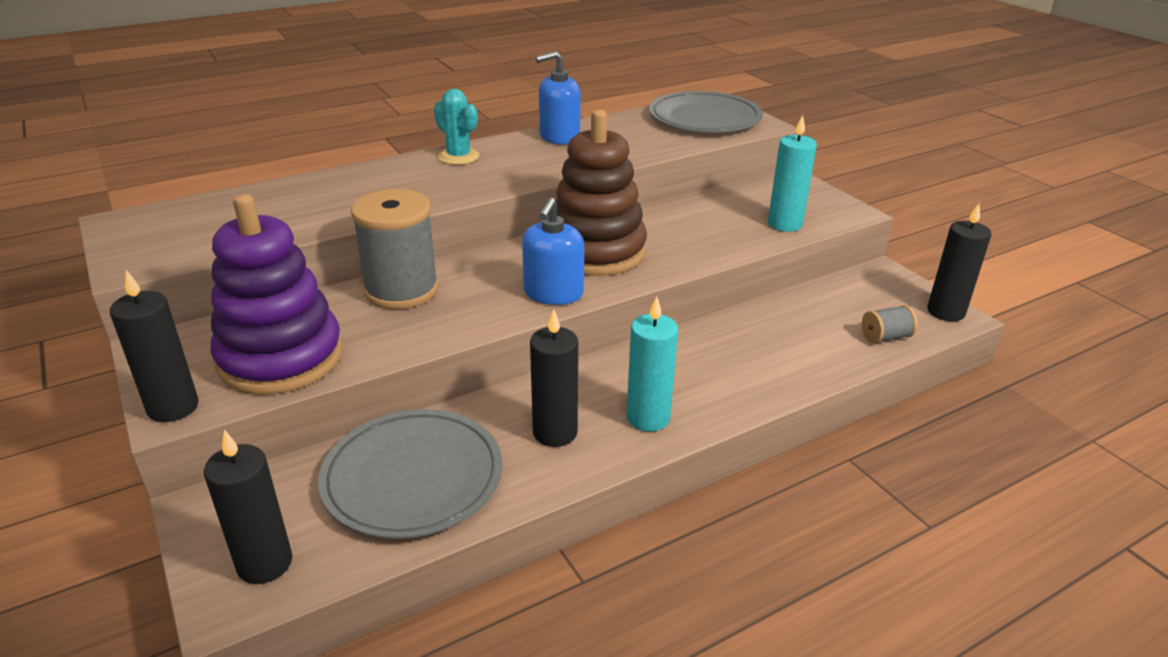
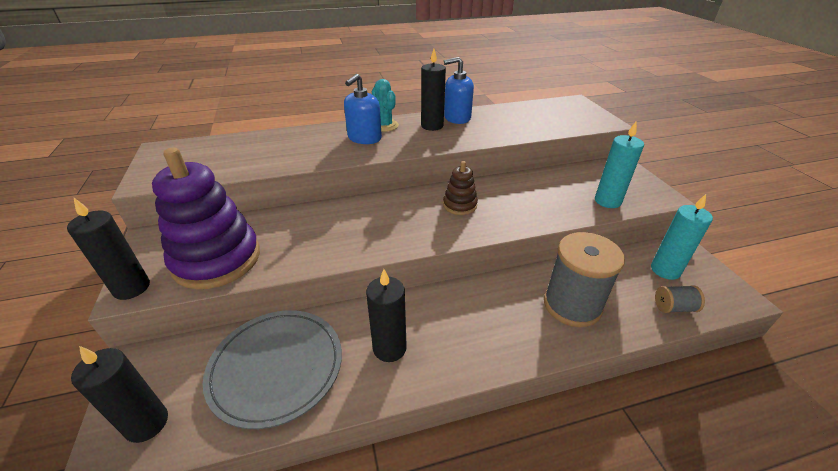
camera: 15 degrees right, 5 degrees up
(401, 290) = (317, 217): grey spool -> grey spool (572, 305)
(553, 293) = (417, 235): blue soap dispenser -> blue soap dispenser (364, 138)
(596, 251) = (460, 205): brown stacking toy -> brown stacking toy, size x0.48
(648, 418) = (462, 349): turquoise candle -> turquoise candle (665, 270)
(704, 118) = (564, 113): grey plate -> none
(946, 312) = (730, 292): black candle -> black candle (432, 126)

